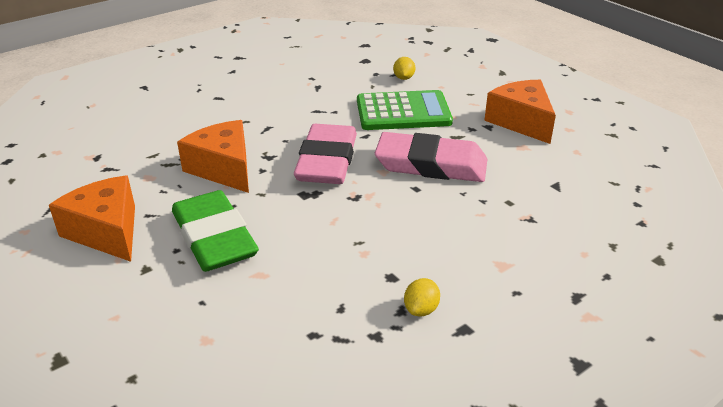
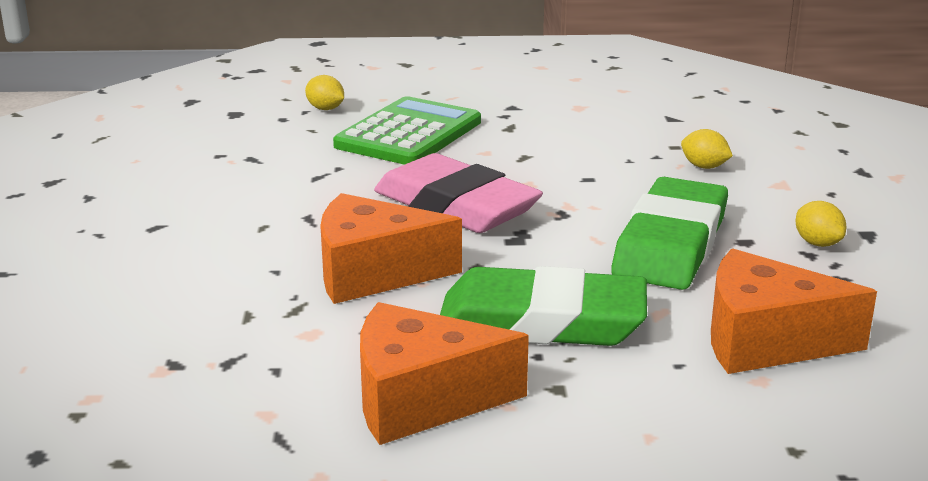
camera: 55 degrees left, 10 degrees down
(354, 249) = (670, 244): none -> green eraser
(431, 164) = (550, 156): pink eraser -> none
(490, 224) = (704, 167): none -> yellow lemon
(521, 122) = (528, 91): orange cheese -> orange cheese (765, 340)

